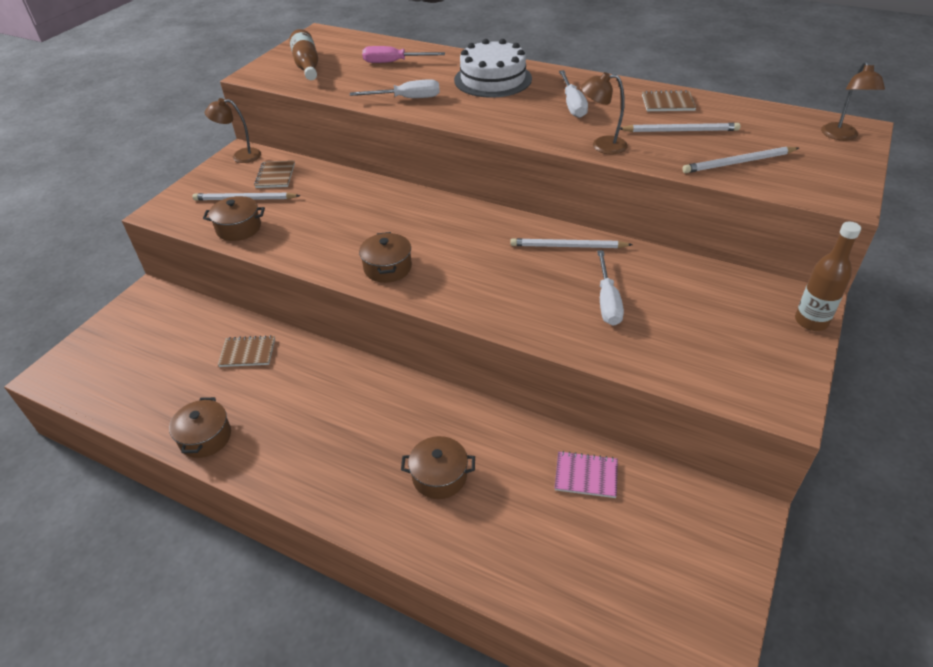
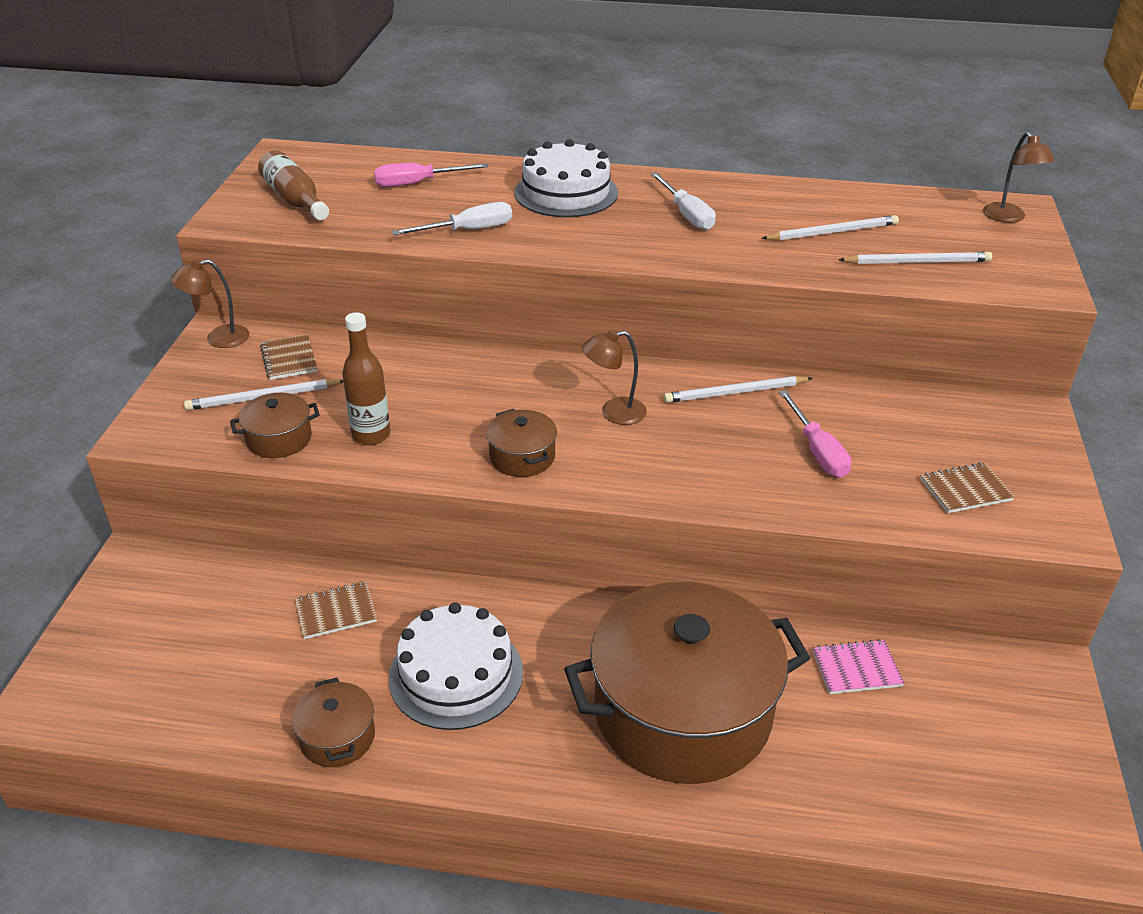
camera: 20 degrees left, 5 degrees down
(300, 412) = (456, 674): none -> white cake
(439, 476) = (682, 711): brown pot -> brown pot, size x2.43
(601, 145) = (752, 261): brown lamp -> brown lamp (614, 413)
(607, 301) = (817, 451): white screwdriver -> pink screwdriver
(668, 103) = (798, 200): brown notebook -> brown notebook (965, 490)
(738, 162) = (917, 262): white pencil -> white pencil turned 150 degrees counterclockwise
(811, 321) = (1048, 434): brown bottle -> brown bottle (371, 435)

